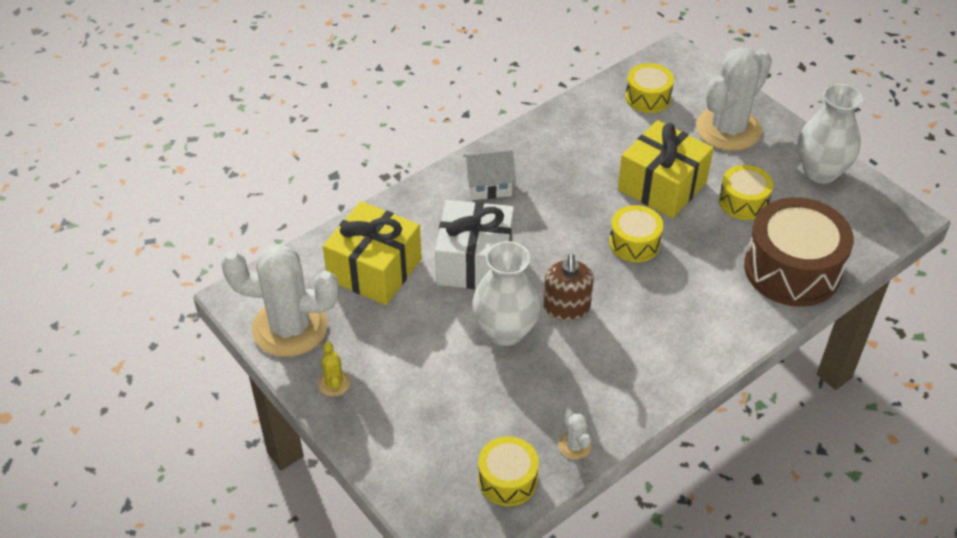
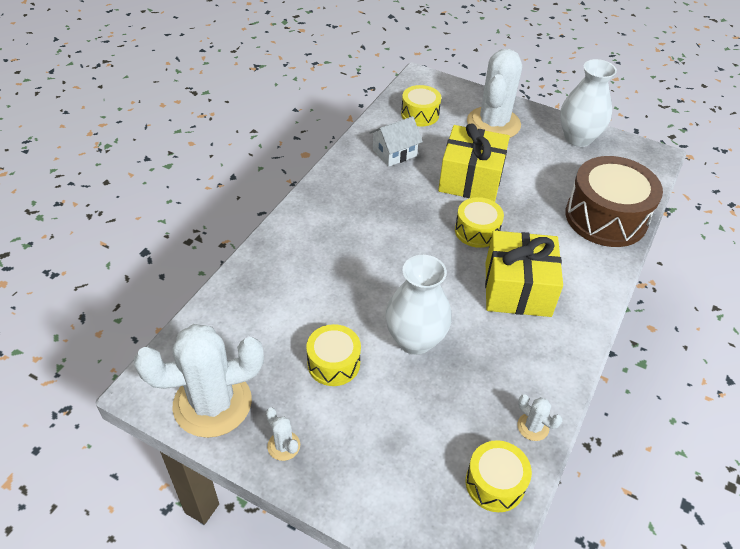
camera: 25 degrees left, 0 degrees up
(334, 384) = (283, 446): yellow cactus -> white cactus
(374, 269) = (268, 320): yellow gift -> yellow gift (517, 289)
(475, 262) = (355, 286): white gift -> none
(489, 185) = (331, 216): white house -> white house (394, 153)
(566, 308) = (454, 302): brown soap dispenser -> none
(743, 202) = (538, 175): yellow drum -> yellow drum (333, 363)

